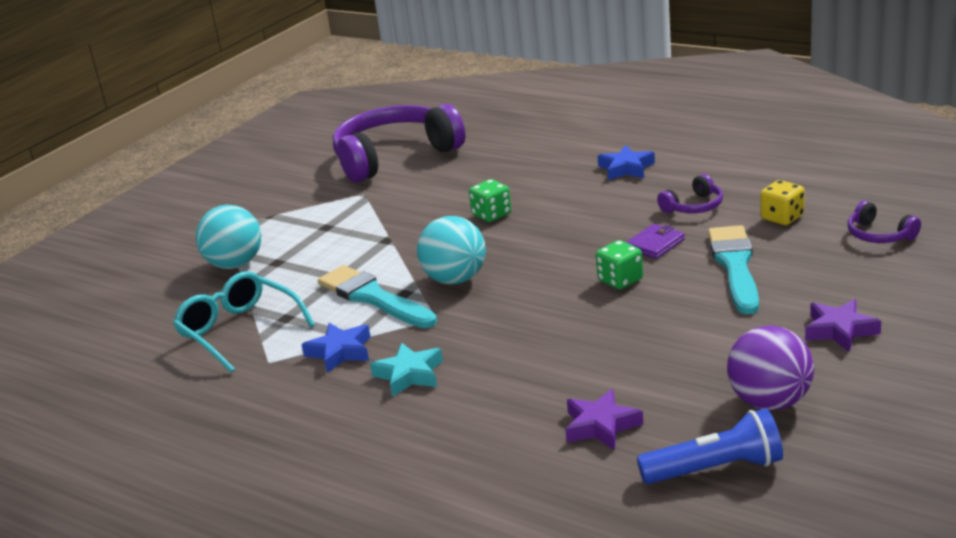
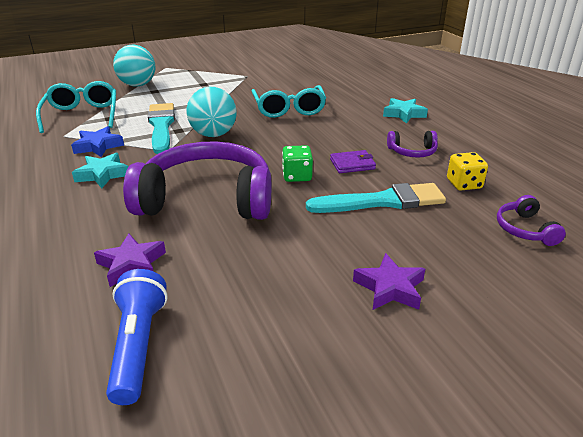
camera: 30 degrees right, 5 degrees up
(394, 156) = (291, 64): purple headphones -> purple headphones (207, 199)
(491, 215) = (289, 109): green dice -> turquoise glasses
(626, 168) = (403, 114): blue star -> turquoise star
(715, 469) = (138, 346): blue flashlight -> blue flashlight turned 120 degrees counterclockwise
(735, 266) = (382, 201): turquoise brush -> turquoise brush turned 45 degrees clockwise
(770, 402) = (255, 315): purple ball -> none

